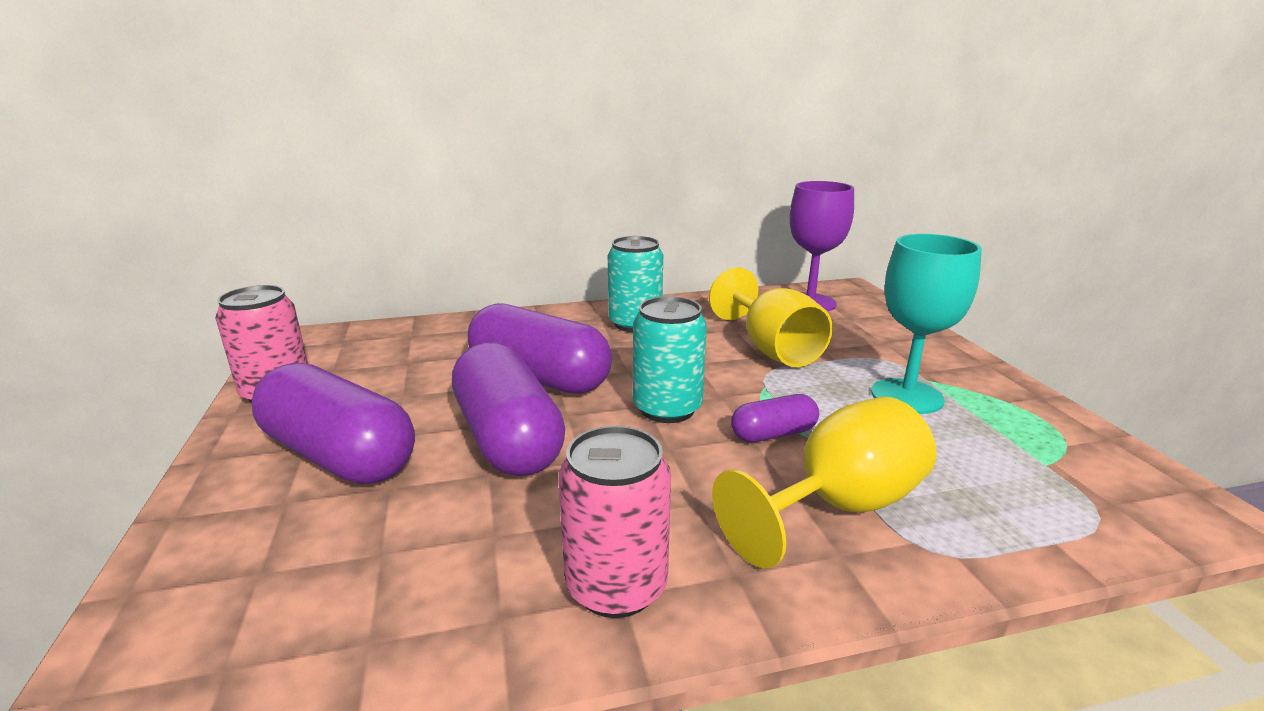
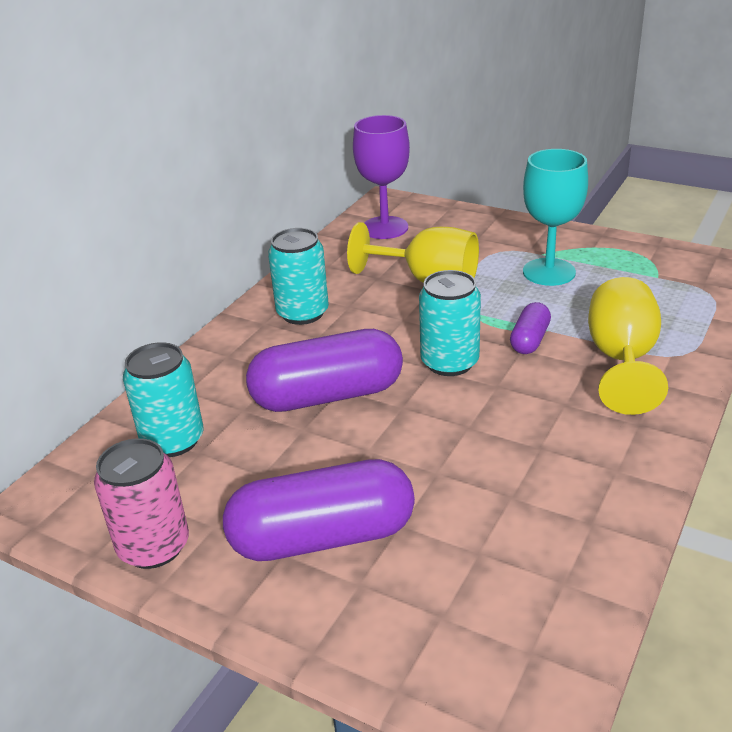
camera: 45 degrees left, 10 degrees up
(412, 348) = (173, 440): none -> turquoise can
(508, 438) = (401, 446): purple capsule -> none
(616, 586) = (608, 469): pink can -> none

